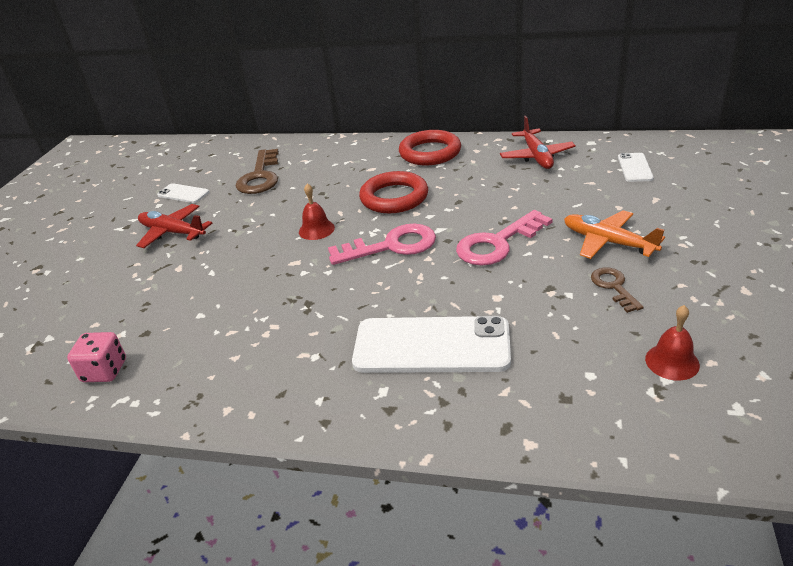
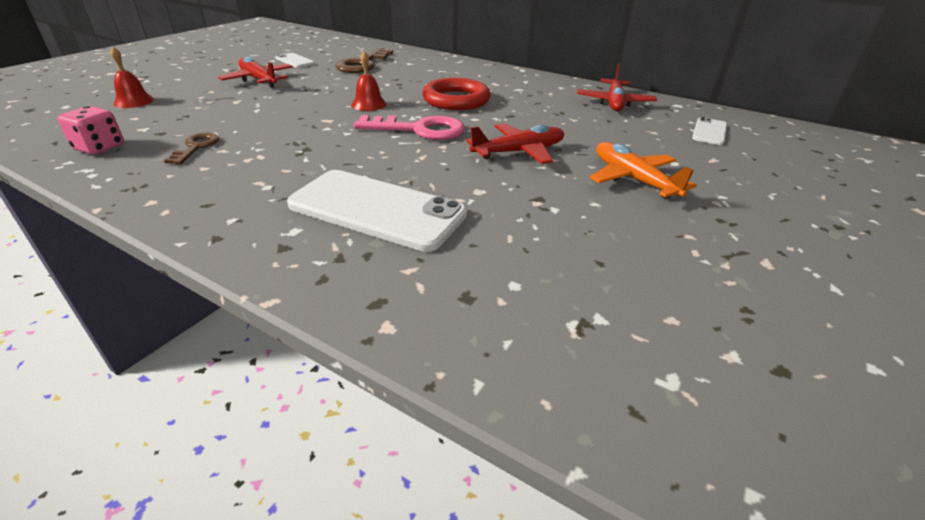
camera: 15 degrees right, 0 degrees up
(430, 152) = (517, 80): red ring -> none
(498, 243) = (518, 152): pink key -> red plane
(614, 287) = (608, 216): brown key -> brown key (196, 147)
(672, 362) = (621, 303): red bell -> red bell (134, 101)

